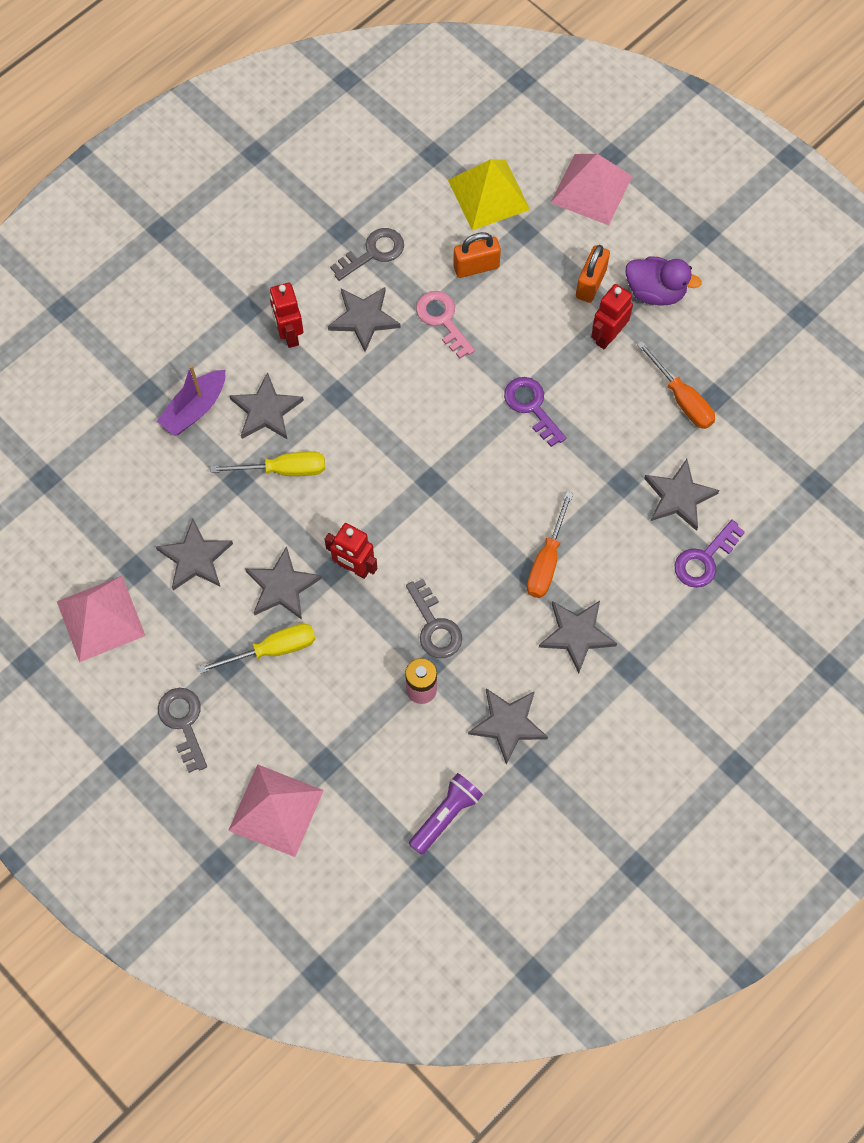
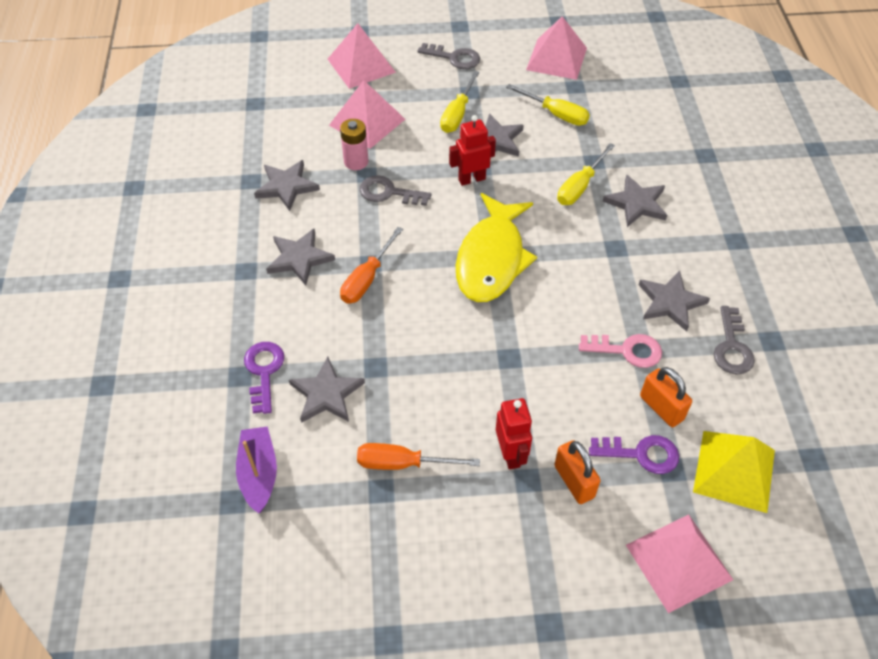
camera: 130 degrees right, 15 degrees down
(195, 409) = (671, 170): purple boat -> purple boat (259, 473)
(195, 558) = (556, 114): grey star -> yellow screwdriver
(289, 334) = (693, 251): red robot -> none
(358, 727) = (367, 122): none -> pink pyramid
(436, 480) = (492, 259): none -> yellow fish
(445, 815) = (271, 127): purple flashlight -> none
(476, 267) = (661, 408): orange padlock -> orange padlock turned 60 degrees counterclockwise
(531, 407) = (495, 354): purple key -> purple key (641, 454)
(547, 560) = (367, 279): orange screwdriver -> orange screwdriver turned 120 degrees counterclockwise
(655, 292) = (522, 527): purple duck -> none

